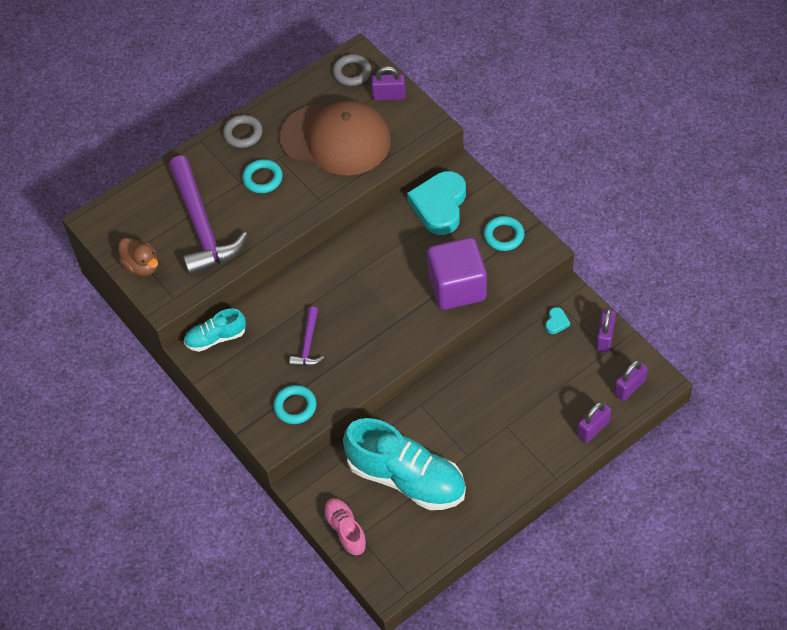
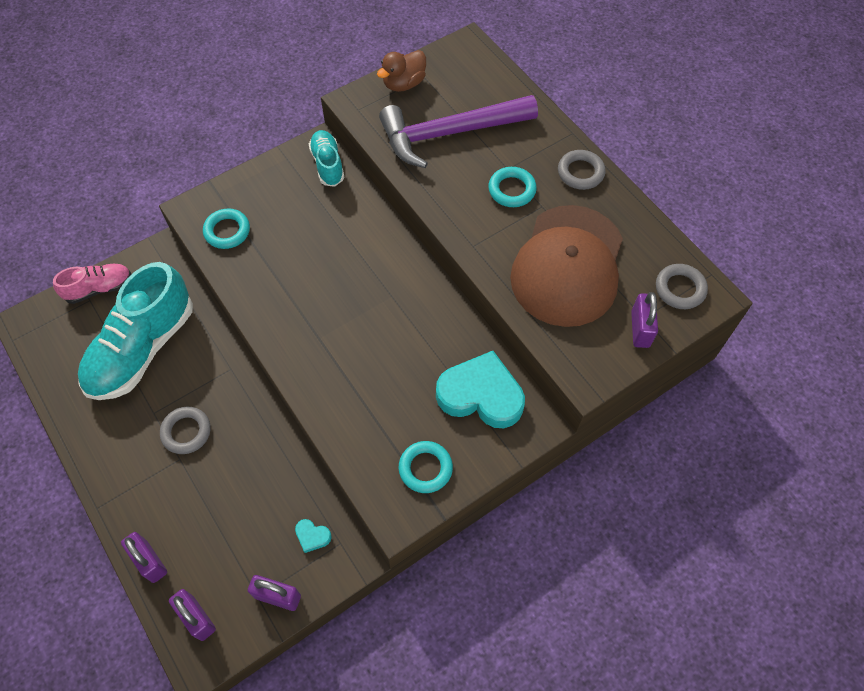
camera: 90 degrees right, 5 degrees up
(308, 344) = (303, 245): purple hammer -> none
(457, 287) = (353, 404): purple cube -> none
(482, 426) = (186, 432): none -> grey ring

